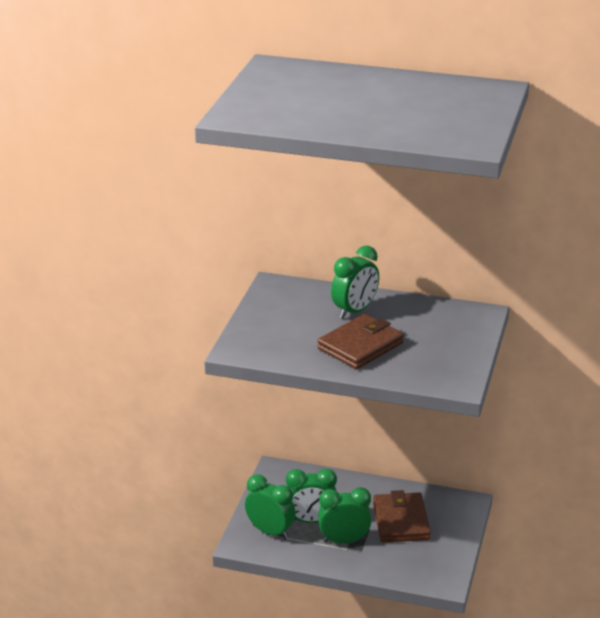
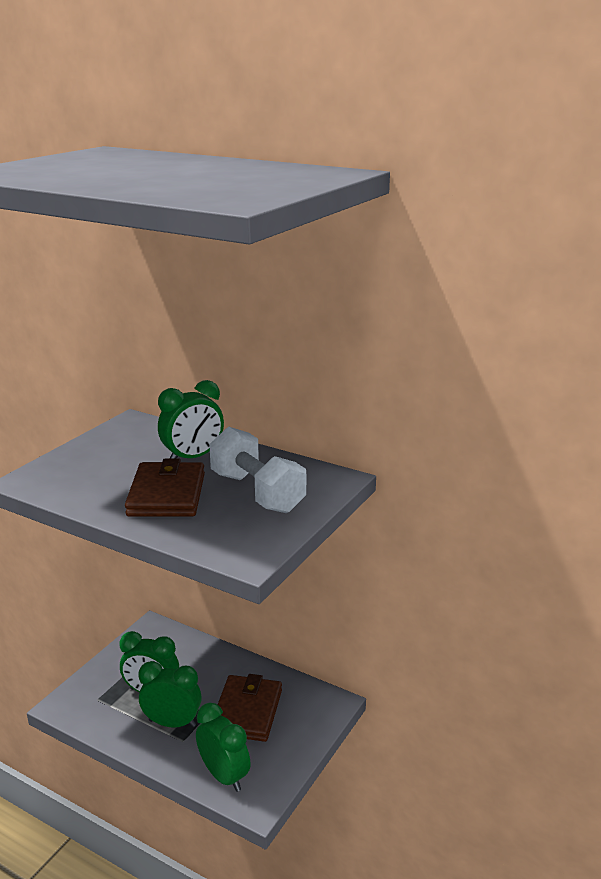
camera: 15 degrees right, 5 degrees down
(270, 532) = (102, 696): green clock -> green clock (224, 776)
(360, 346) = (166, 495): brown wallet -> brown wallet turned 60 degrees counterclockwise
(429, 334) = (257, 492): none -> white dumbbell

